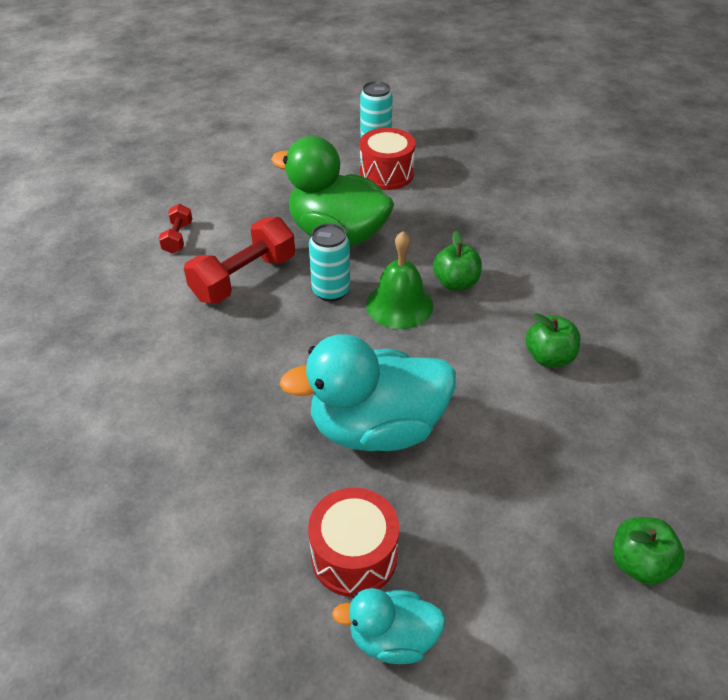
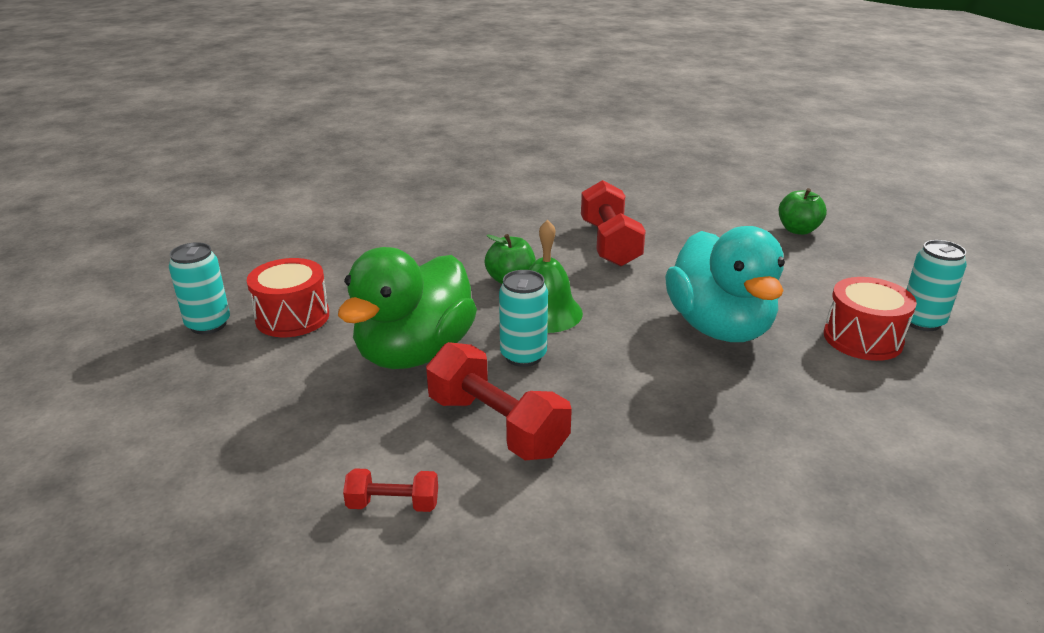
camera: 90 degrees left, 15 degrees down
(392, 638) = (921, 322): turquoise duck -> turquoise can
(549, 357) = (609, 244): green apple -> red dumbbell

